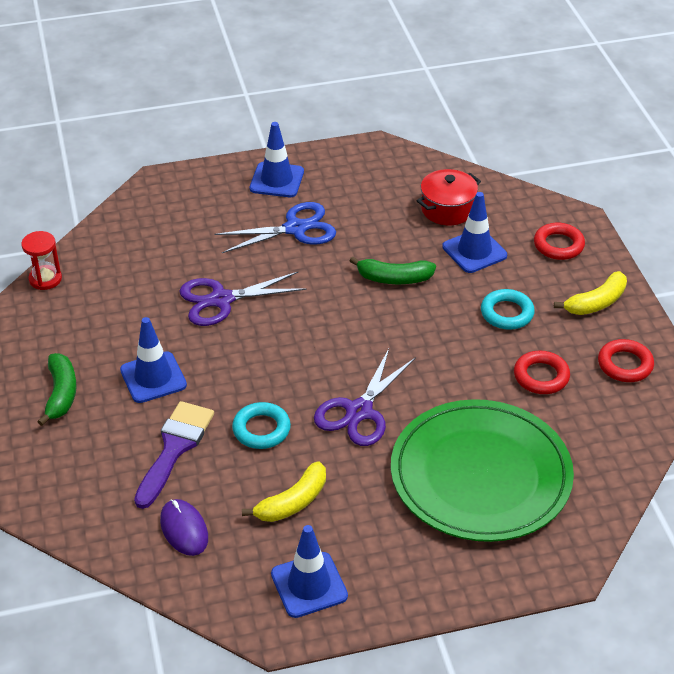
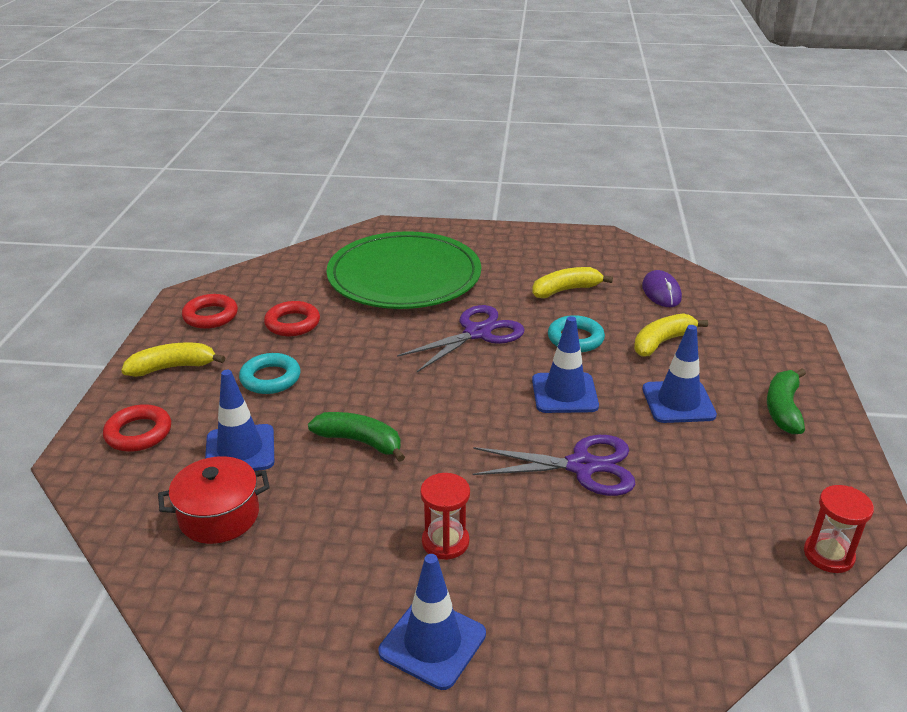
camera: 160 degrees left, 10 degrees down
(174, 448) = (662, 342): purple brush -> yellow banana
(295, 229) = (445, 542): blue scissors -> red hourglass
(309, 585) = (571, 250): blue traffic cone -> blue traffic cone (564, 393)

